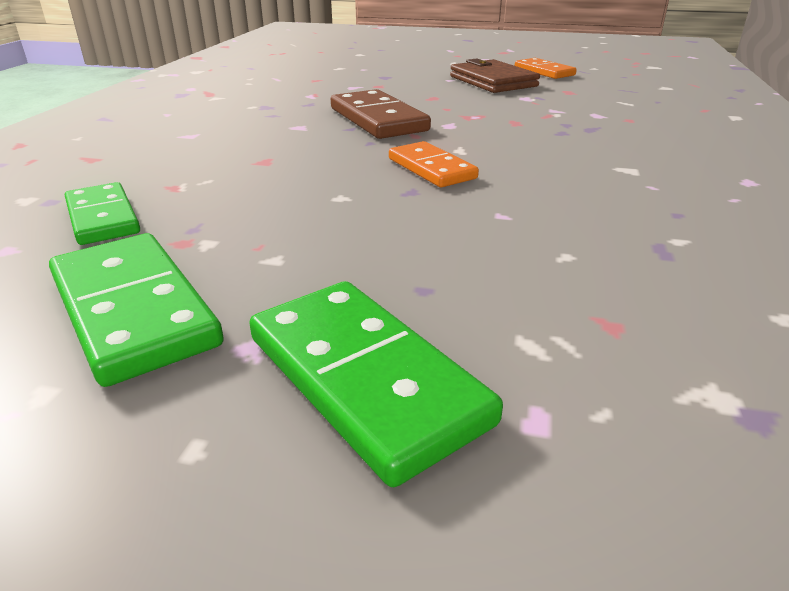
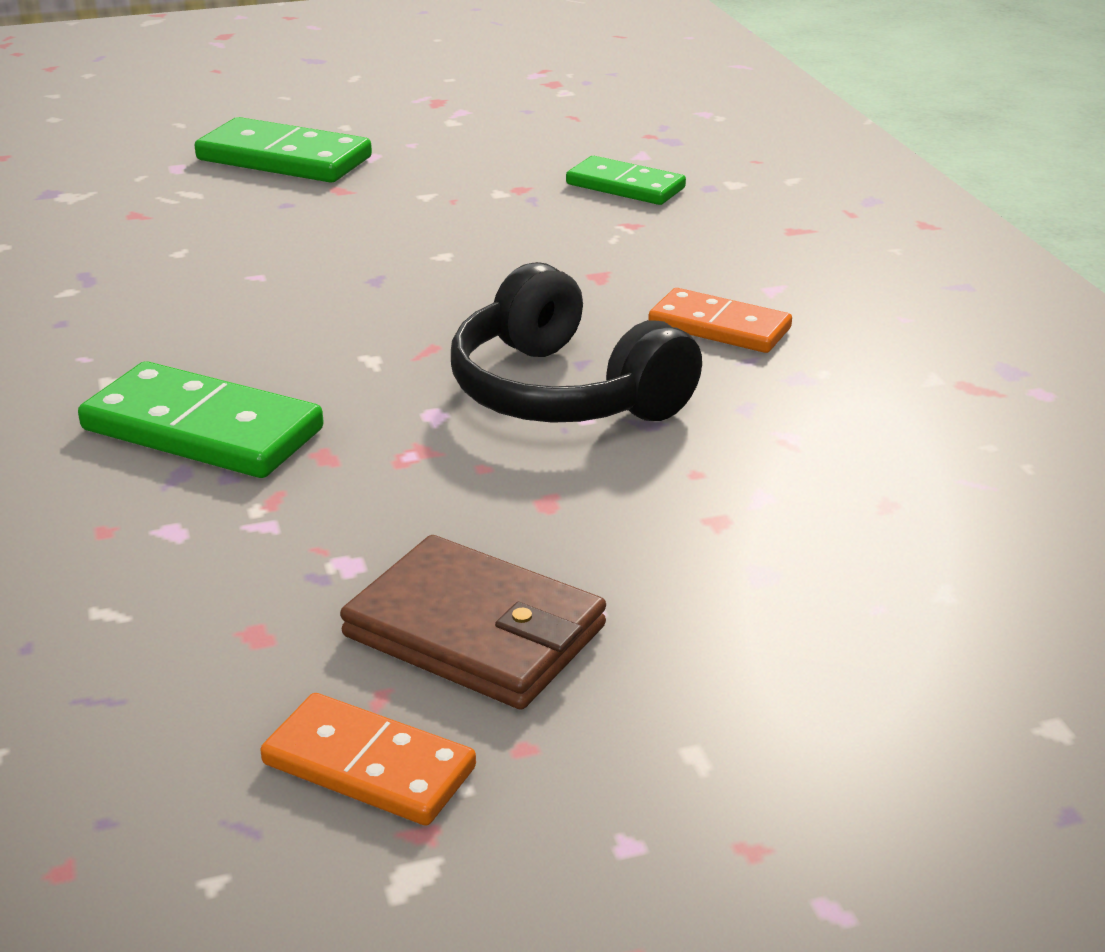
camera: 150 degrees right, 0 degrees up
(134, 310) = (471, 151): green domino -> green domino (202, 430)
(378, 119) = (564, 393): brown domino -> black headphones
(431, 168) = (380, 314): orange domino -> orange domino (719, 327)

